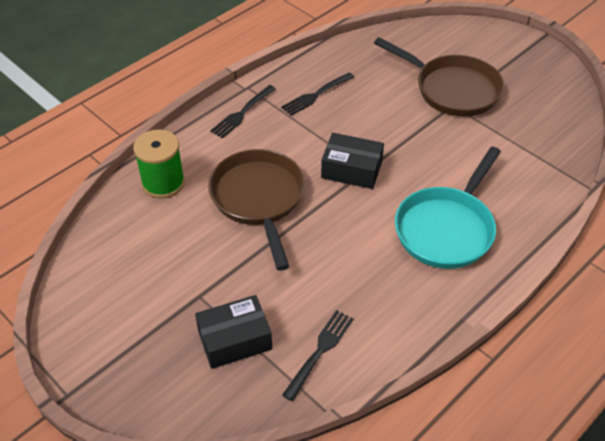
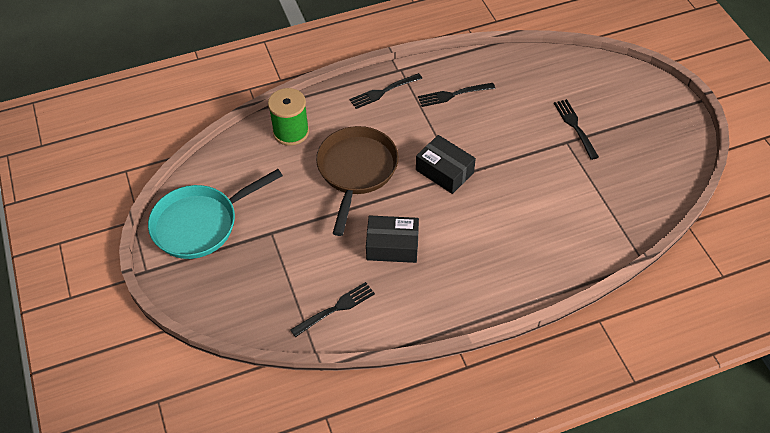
camera: 25 degrees right, 5 degrees up
(235, 340) = (279, 276): black box -> black box (392, 246)
(446, 228) = (492, 249): turquoise pan -> turquoise pan (200, 224)
(452, 89) = (575, 127): brown pan -> black fork

